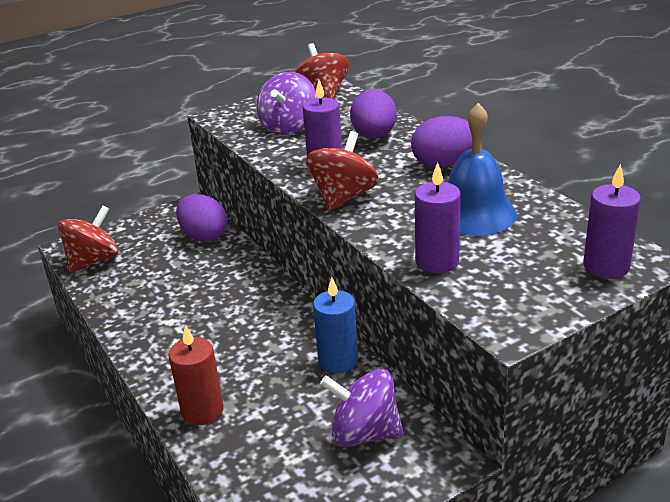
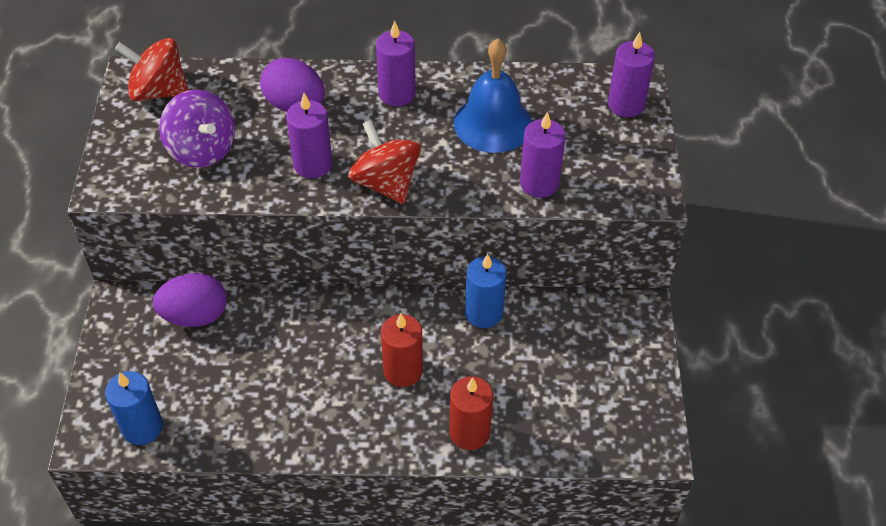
camera: 60 degrees left, 20 degrees up
(93, 260) = (142, 427): red spinning top -> blue candle
(236, 346) = (403, 371): none -> red candle
(364, 433) = (579, 342): purple spinning top -> none
(443, 164) = (397, 94): purple egg -> purple candle

